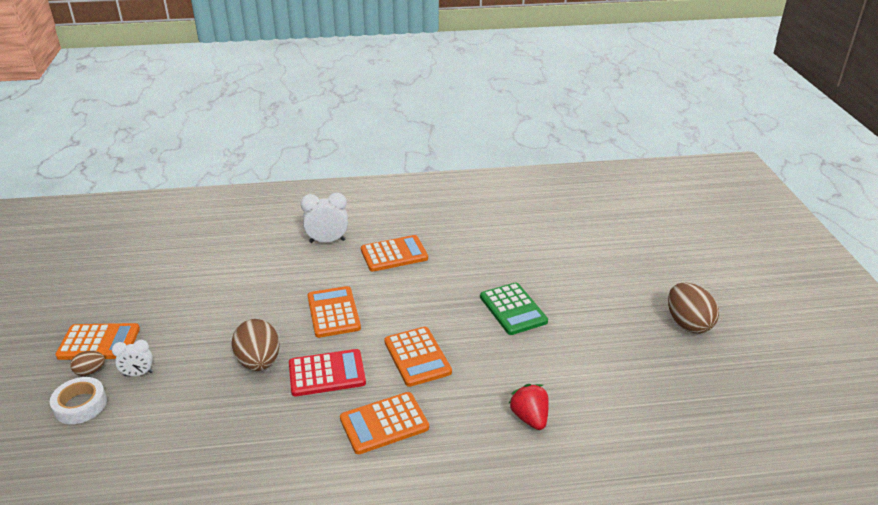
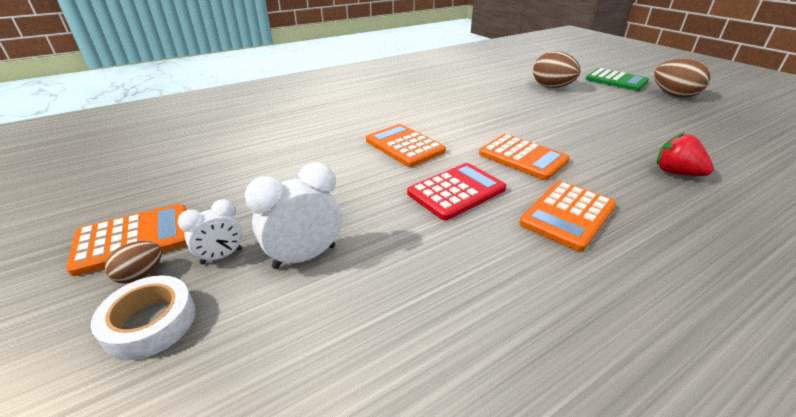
camera: 25 degrees left, 0 degrees up
(259, 362) = (372, 202): brown egg -> brown egg (551, 87)
(327, 241) = (341, 104): white clock -> white clock (304, 256)
(394, 254) = (411, 101): orange calculator -> none
(513, 309) = (551, 112): green calculator -> green calculator (616, 81)

